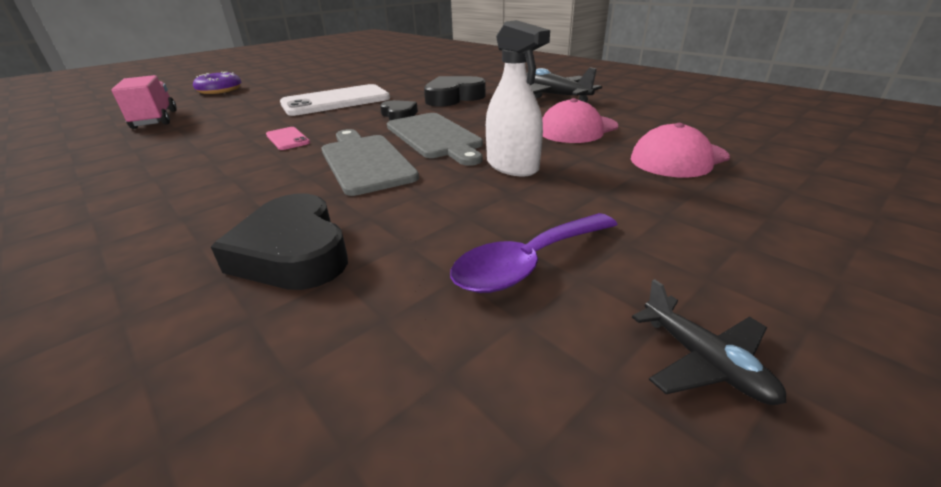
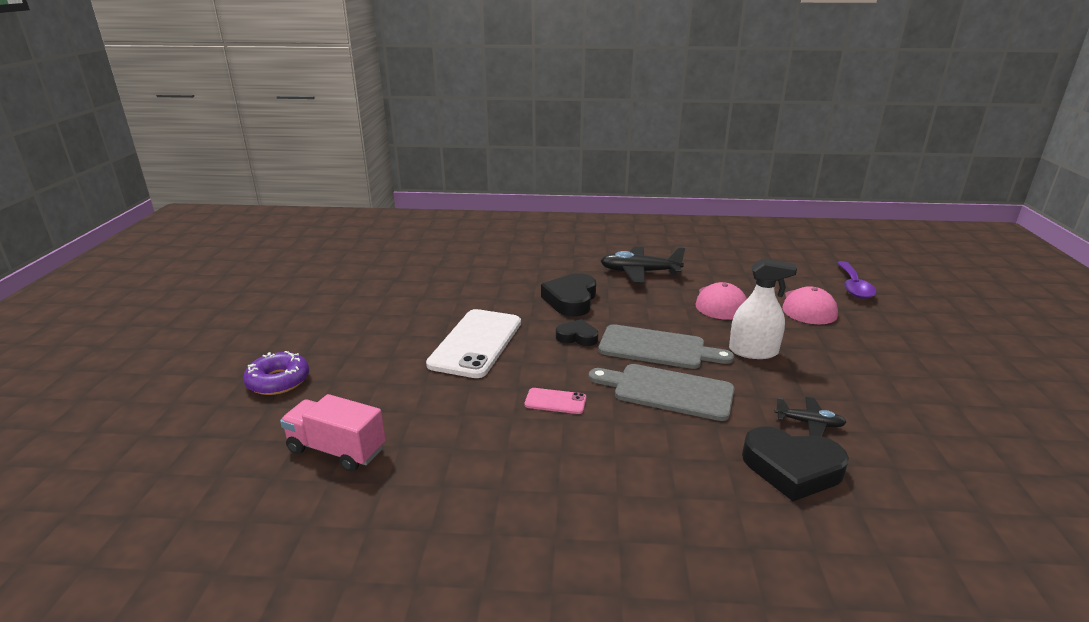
camera: 45 degrees left, 5 degrees down
(528, 263) = (880, 407): purple spoon -> purple spoon (853, 286)
(704, 361) = (987, 412): black plane -> black plane (809, 423)

